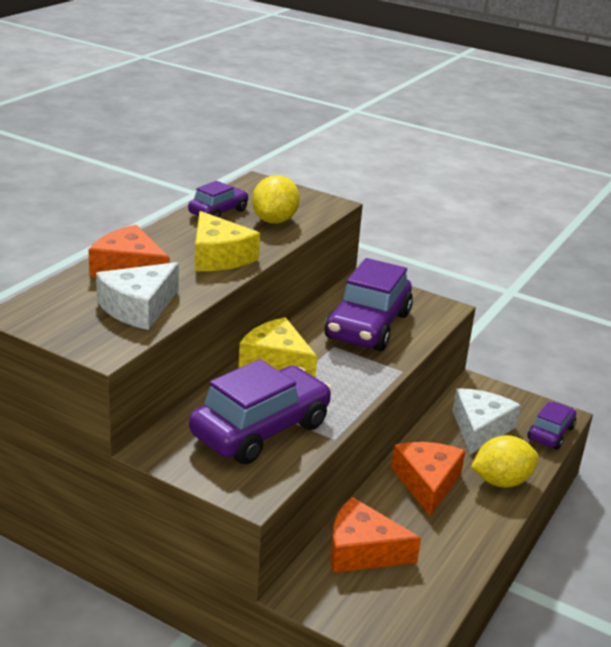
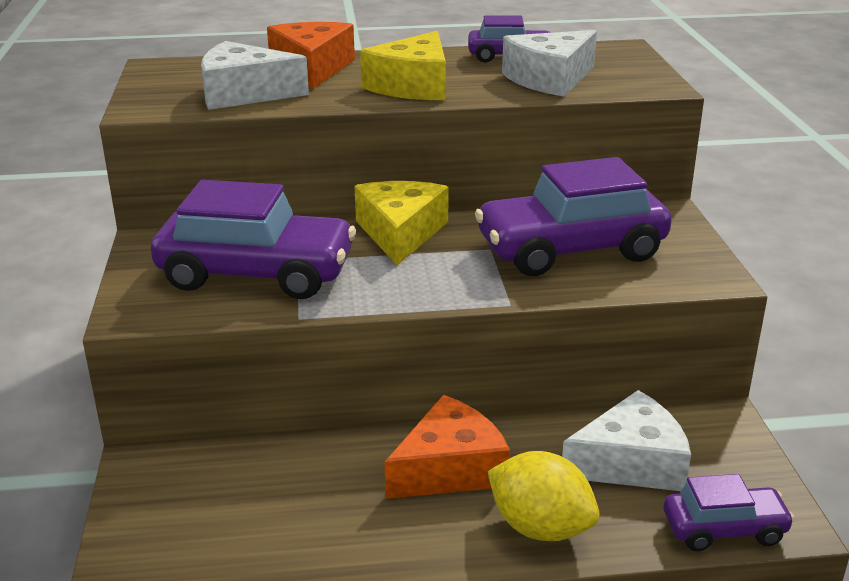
camera: 55 degrees right, 0 degrees up
(274, 220) = (550, 79): yellow lemon -> white cheese
(362, 551) = (260, 475): orange cheese -> none

